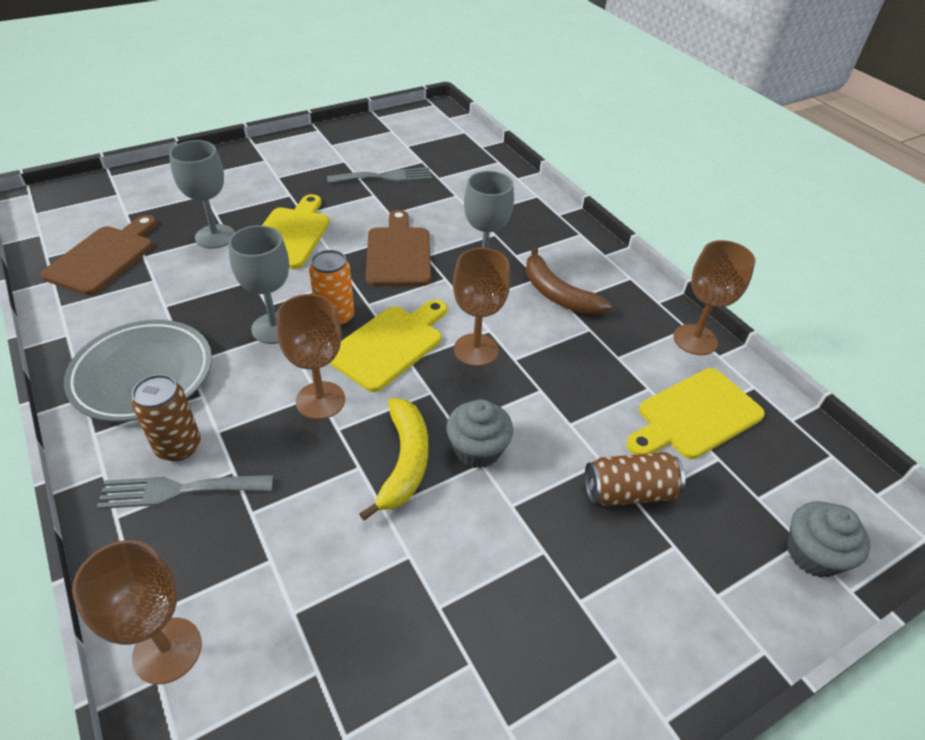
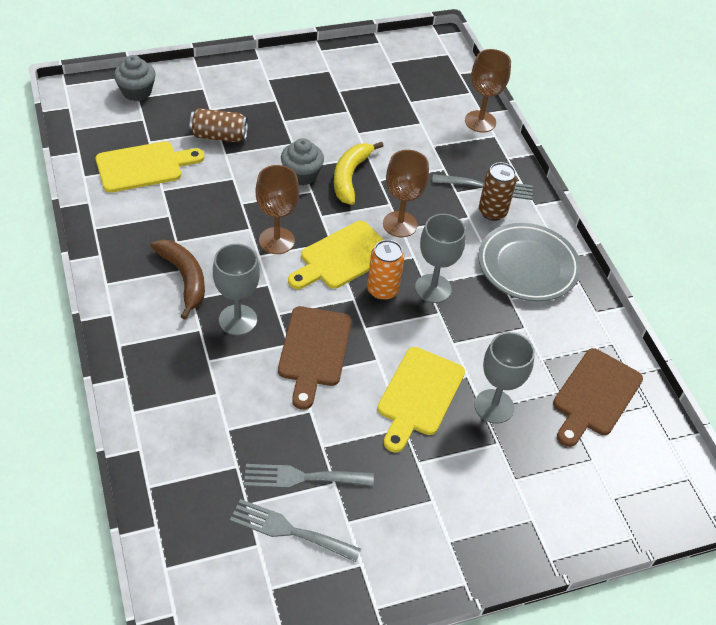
camera: 170 degrees left, 5 degrees up
(387, 153) = (289, 530): none -> grey fork
(695, 339) = (97, 217): brown goblet -> none

